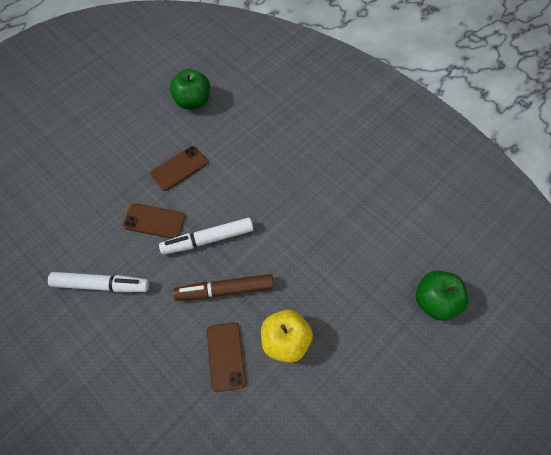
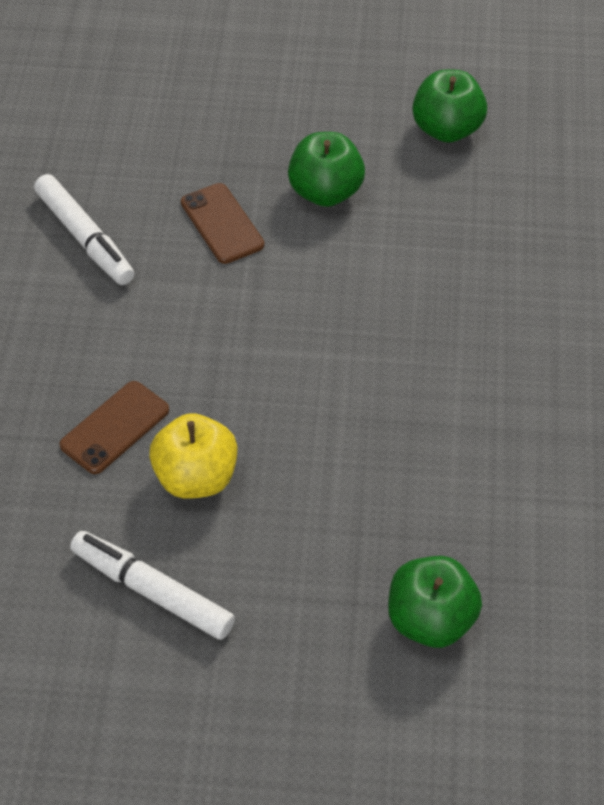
camera: 50 degrees right, 10 degrees down
(179, 168) = (325, 192): brown phone -> green apple
(208, 239) = (254, 297): white marker -> white marker (152, 592)
(225, 290) = (201, 365): brown marker -> none

